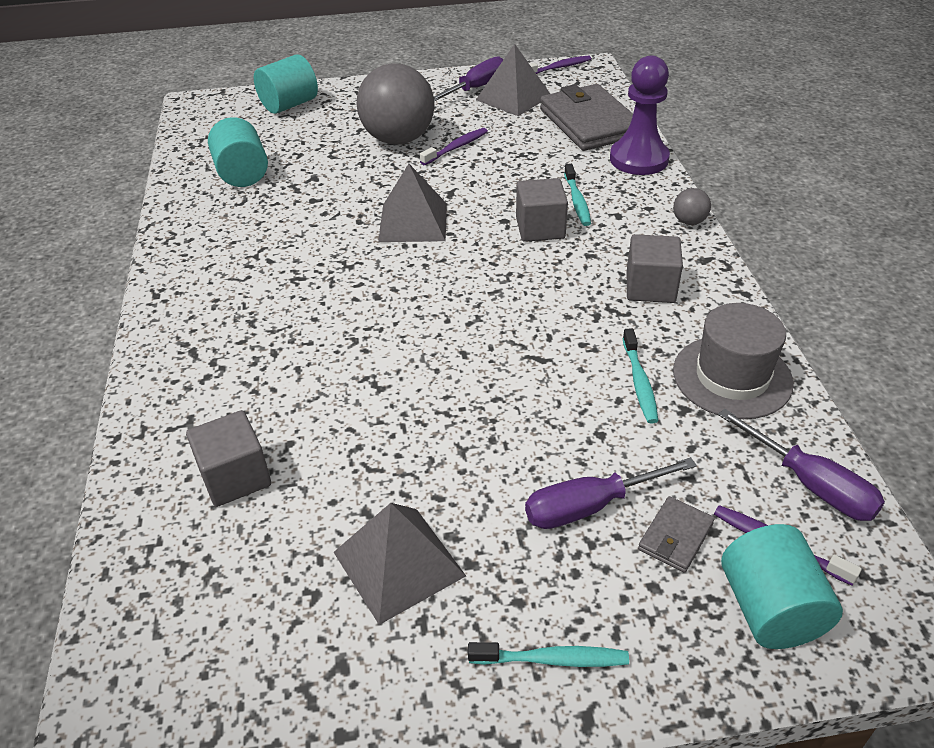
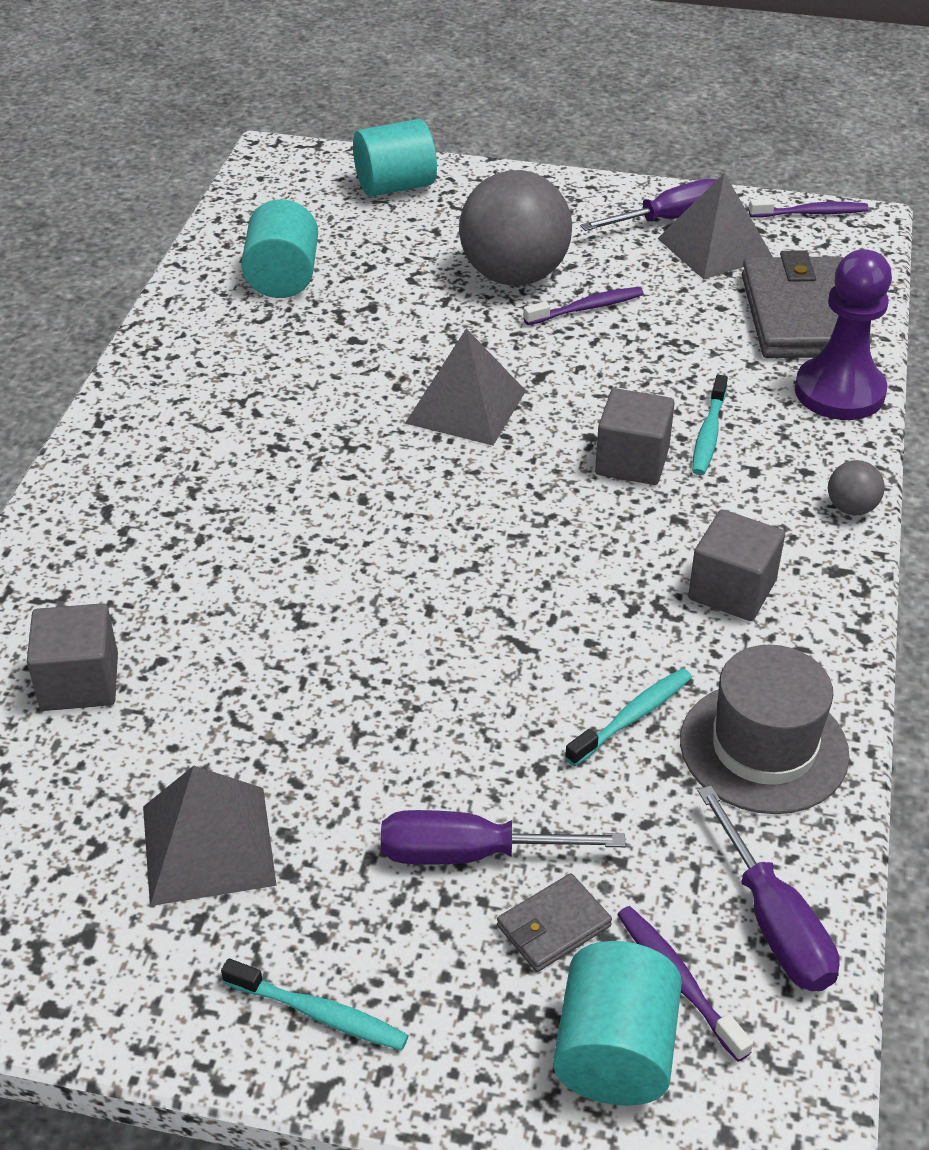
camera: 20 degrees right, 0 degrees up
(639, 382) = (633, 717): turquoise toothbrush -> turquoise toothbrush turned 150 degrees counterclockwise

